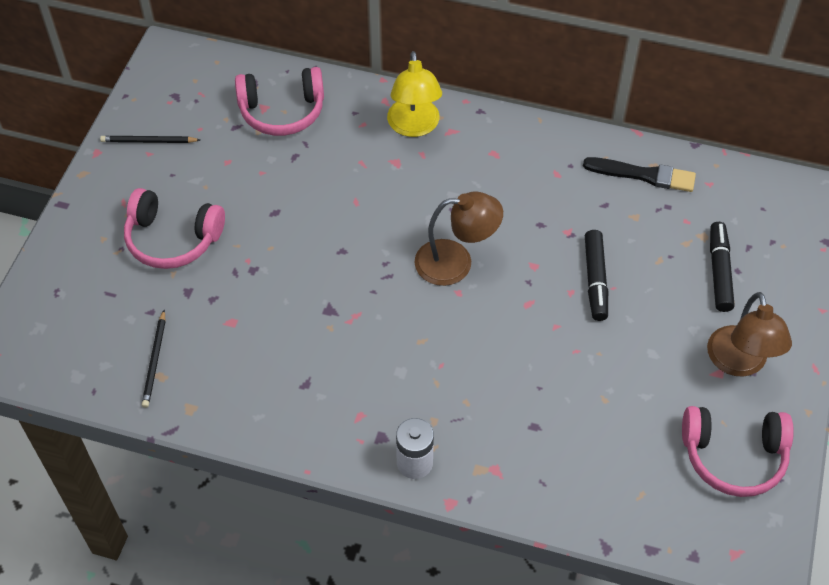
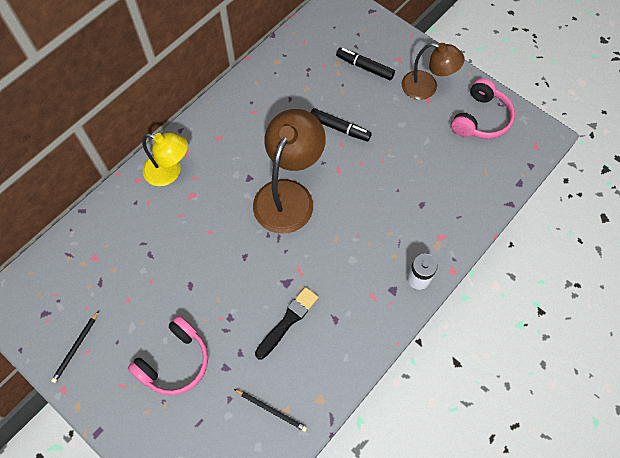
camera: 65 degrees left, 10 degrees up
(282, 111) = (105, 247): pink headphones -> none
(456, 262) = (288, 195): brown lamp -> brown lamp, size x1.56
(643, 175) = (280, 70): black brush -> black brush (288, 321)

